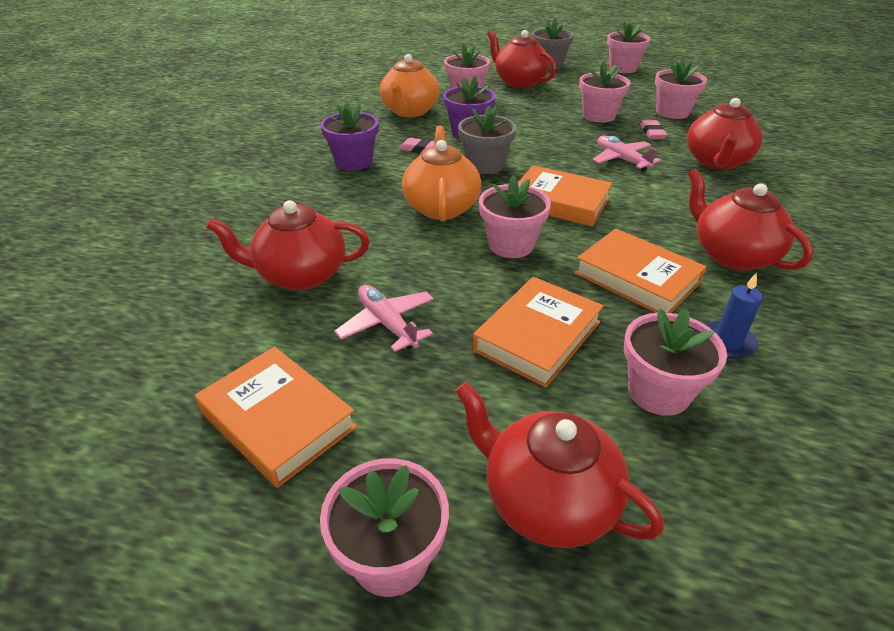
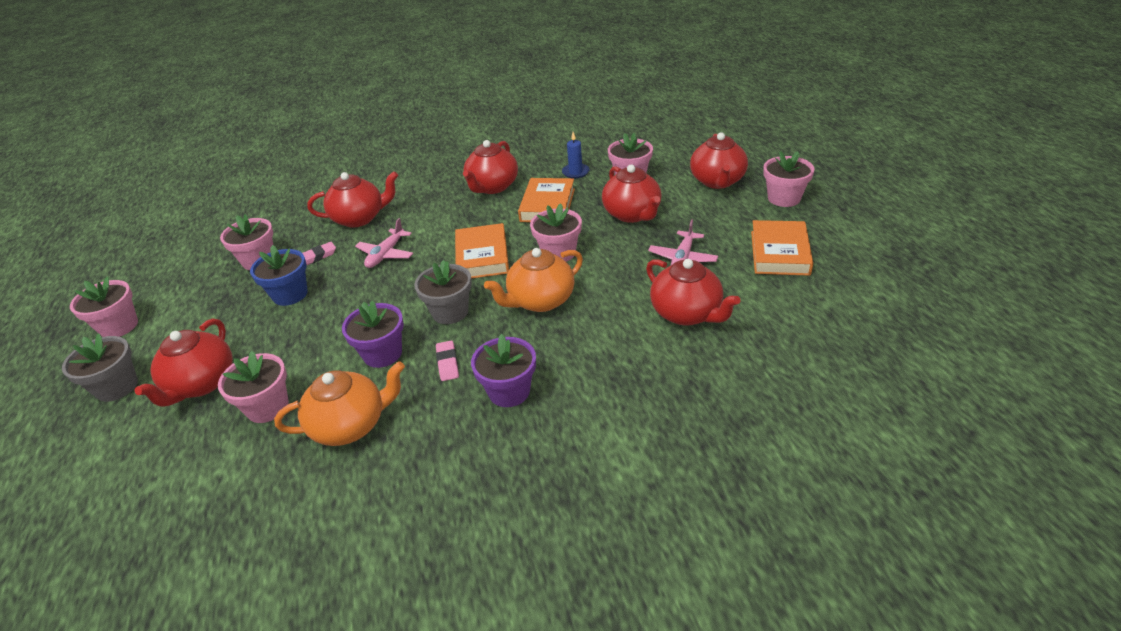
camera: 120 degrees left, 0 degrees up
(537, 336) = (632, 214): orange book -> red teapot
(598, 116) = (290, 294): pink flower pot -> blue flower pot

